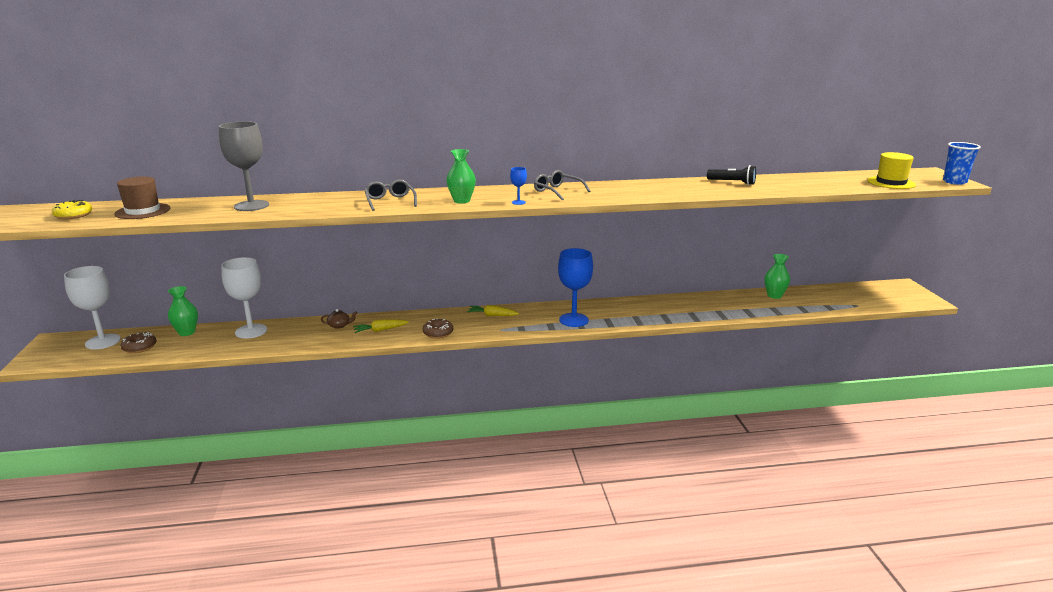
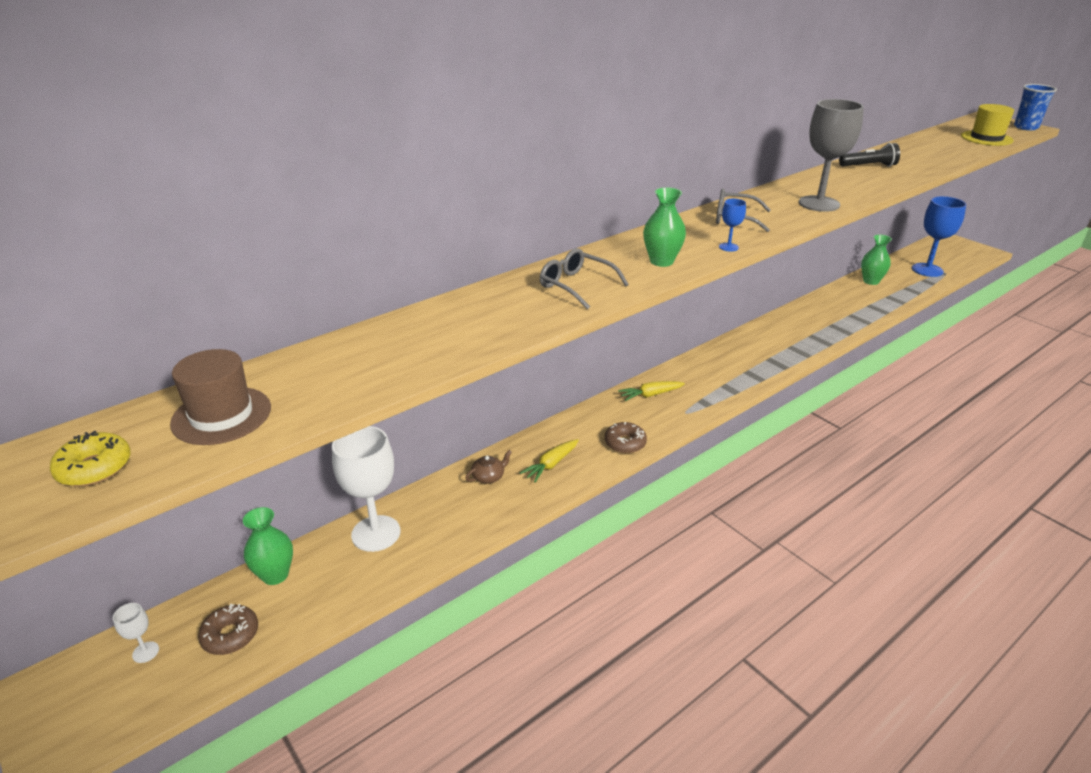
camera: 30 degrees left, 10 degrees up
(103, 341) = (145, 652): white goblet -> white goblet, size x0.43
(251, 206) = (393, 349): grey goblet -> grey goblet (819, 204)
(573, 320) = (741, 372): blue goblet -> blue goblet (927, 270)

